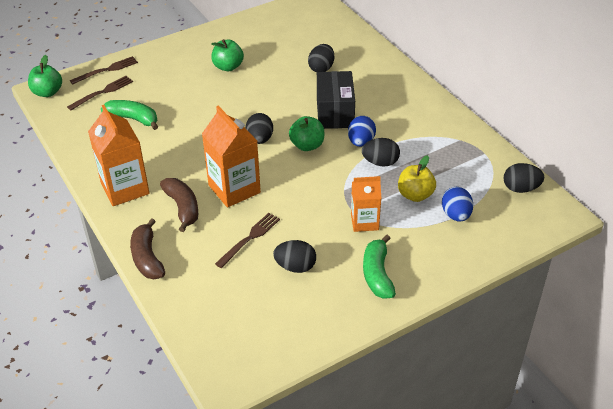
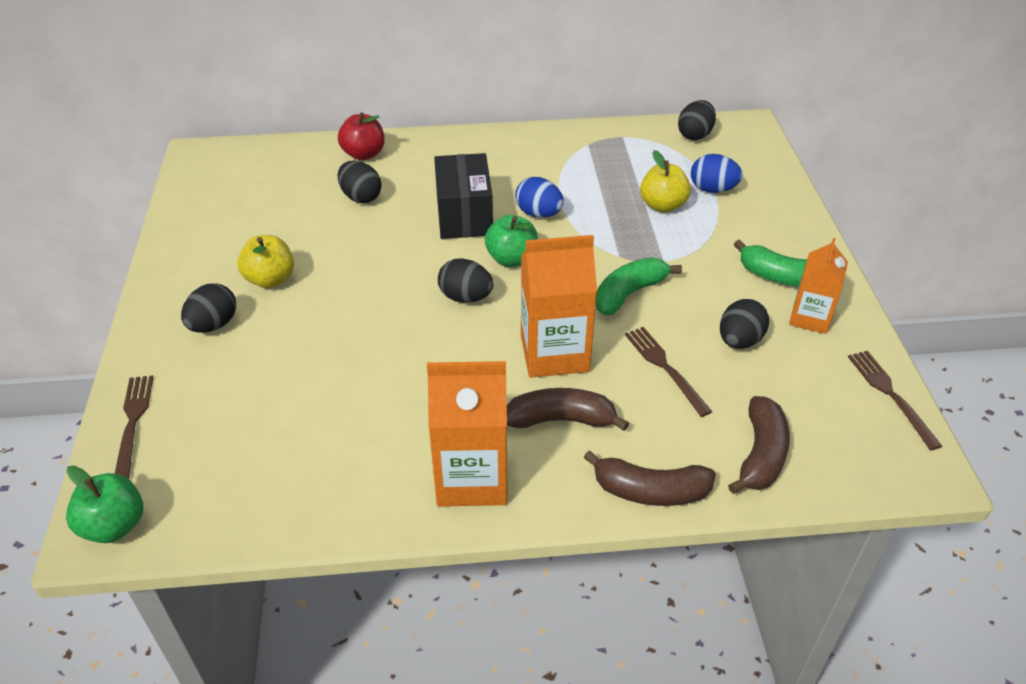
camera: 65 degrees left, 0 degrees up
(103, 92) = (192, 443): brown fork -> brown fork (889, 394)
(133, 119) = (302, 422): green banana -> green banana (629, 293)
(198, 299) = (760, 455): none -> brown banana
(228, 67) = (270, 279): green apple -> yellow apple
(335, 113) = (464, 215): black box -> black box turned 60 degrees clockwise
(364, 53) = (364, 154): none -> red apple
(364, 222) = (687, 258): orange carton -> orange carton (810, 318)
(380, 162) = (588, 211): black egg -> black egg (213, 325)

